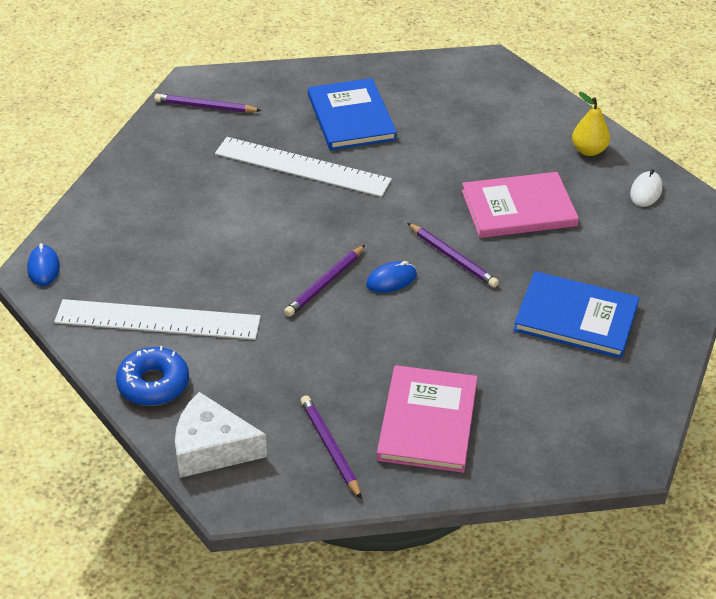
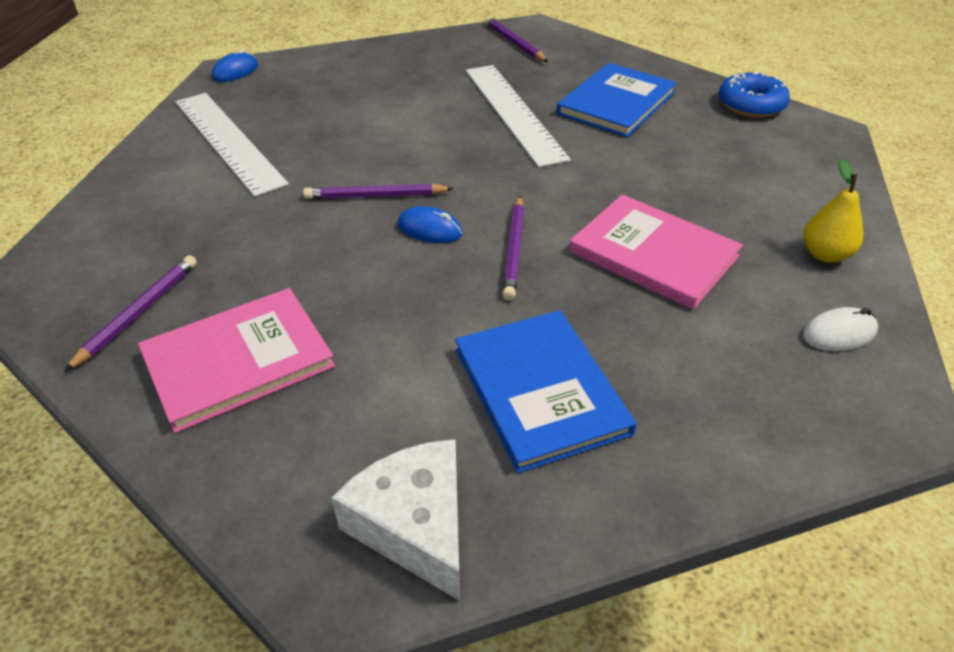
camera: 50 degrees right, 0 degrees up
(153, 384) = (143, 176): blue donut -> blue donut (751, 105)
(212, 448) = (81, 244): white cheese -> white cheese (415, 526)

